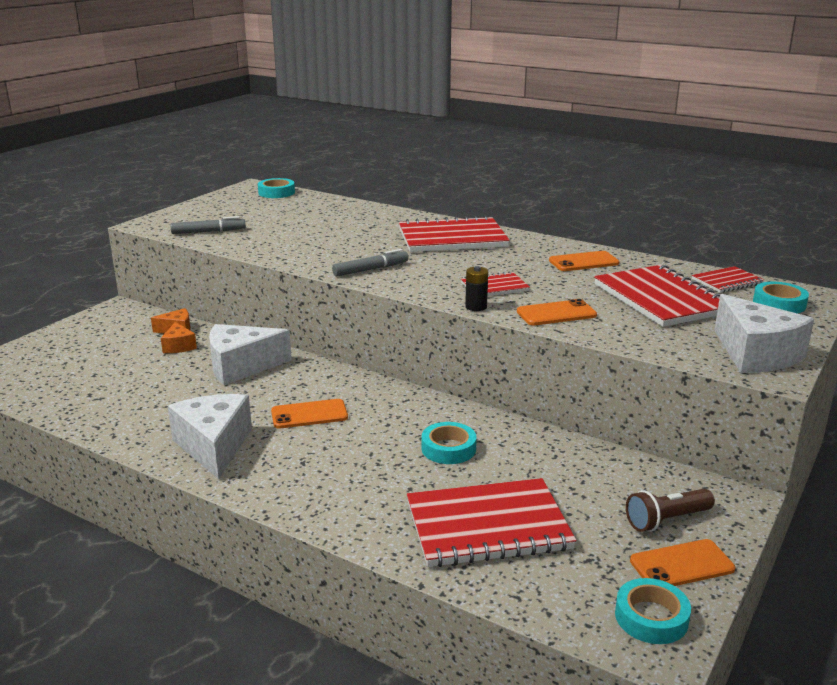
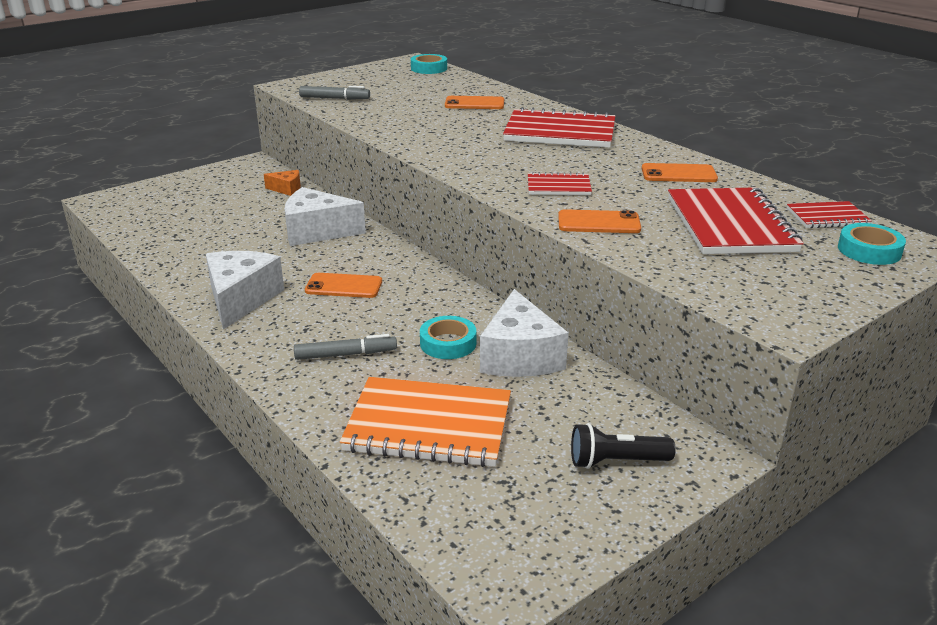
camera: 20 degrees right, 5 degrees up
(179, 346) = (277, 204): orange cheese -> none
(370, 269) = (450, 153): grey marker -> grey marker (345, 354)
(476, 307) = (521, 204): black battery -> none
(488, 526) = (428, 425): red notebook -> orange notebook
(651, 617) = (522, 554): turquoise tape -> none
(666, 520) = (616, 461): brown flashlight -> black flashlight
(682, 565) = (596, 510): orange phone -> orange phone (474, 103)
(755, 354) = (786, 301): white cheese -> white cheese (519, 356)

